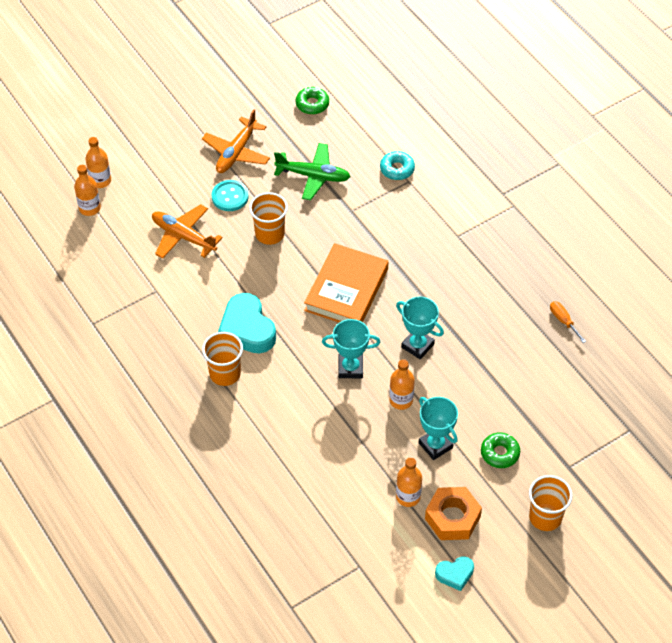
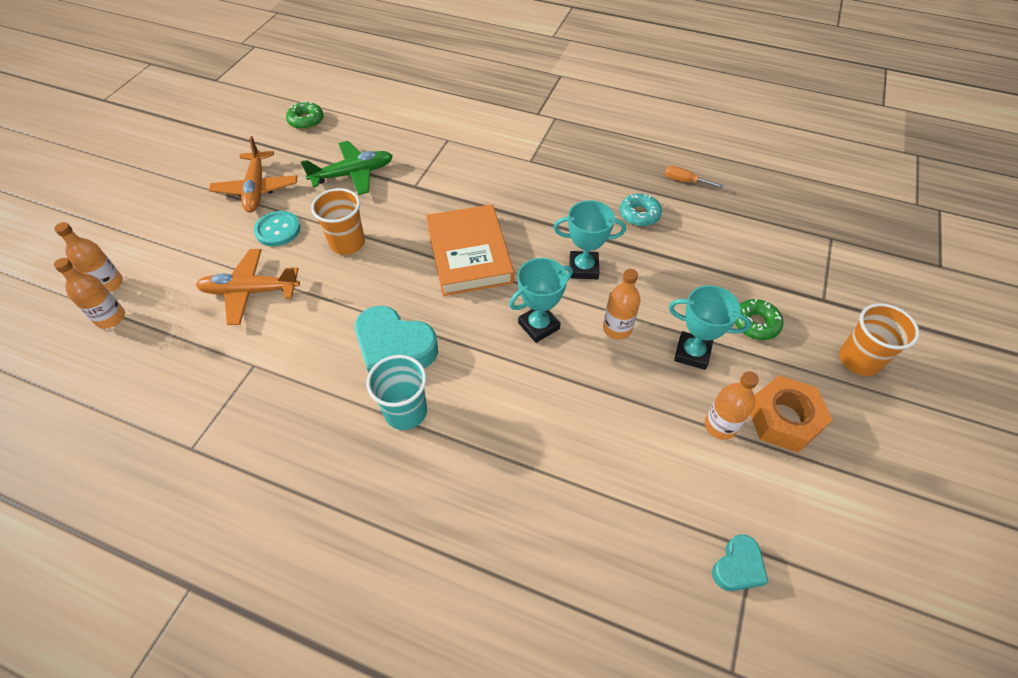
camera: 35 degrees left, 0 degrees up
(225, 373) = (406, 412): orange cup -> turquoise cup
(397, 169) = (429, 135): turquoise donut -> turquoise donut (639, 214)
(455, 574) = (851, 482): turquoise heart -> turquoise heart (738, 567)

